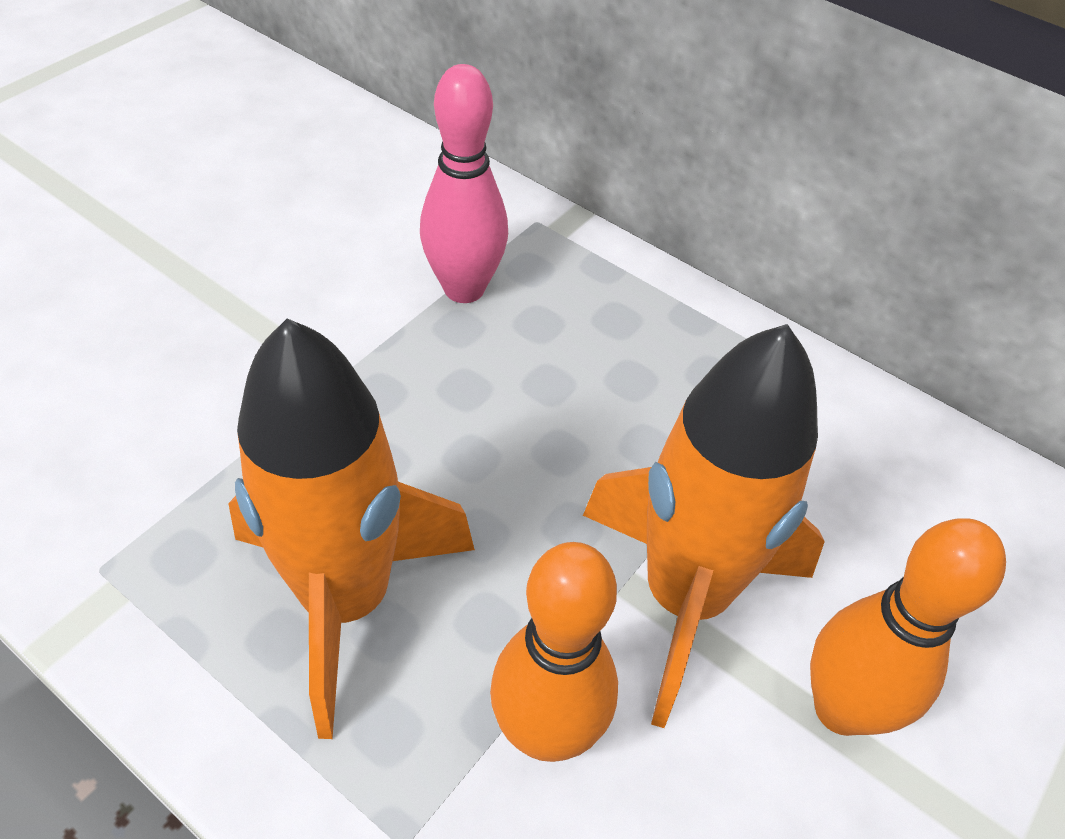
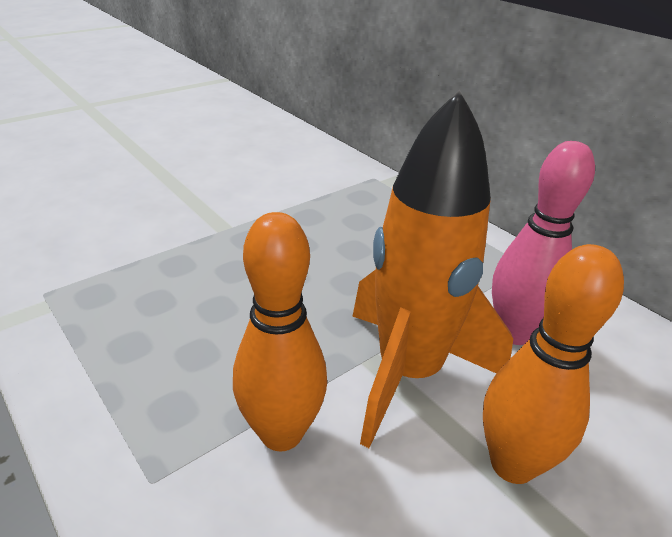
camera: 15 degrees right, 15 degrees down
(346, 600) = (180, 334): orange rocket -> none
(464, 289) = (318, 200): pink bowling pin -> pink bowling pin (514, 333)

